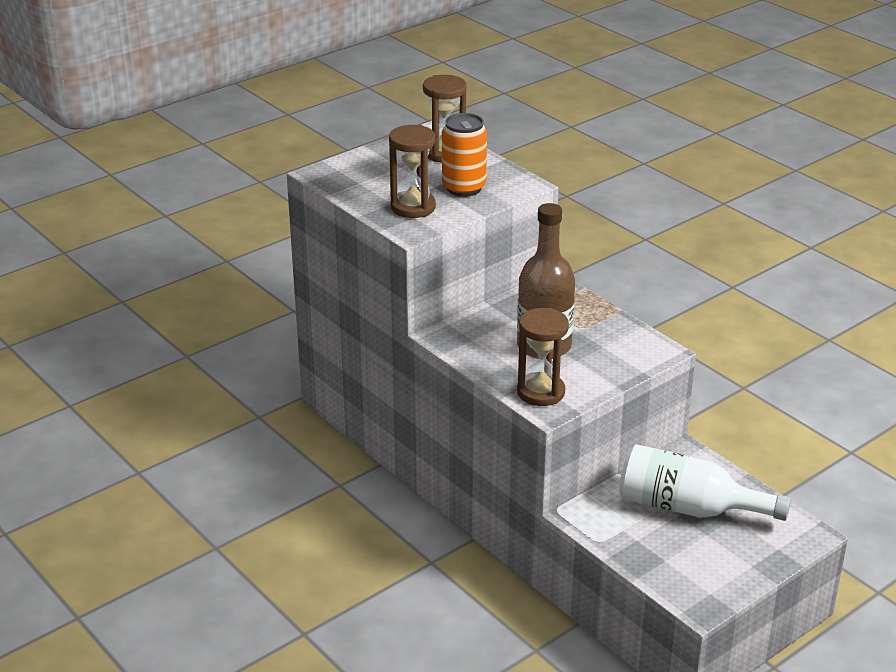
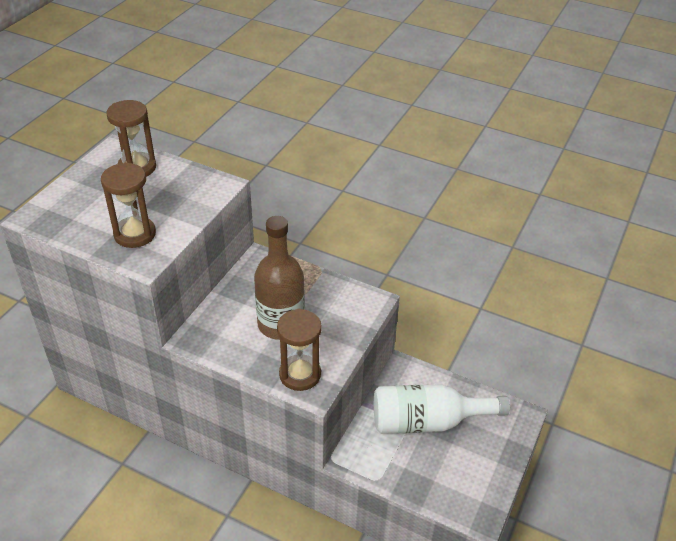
camera: 25 degrees left, 10 degrees up
(464, 188) = (170, 201): orange can -> none

